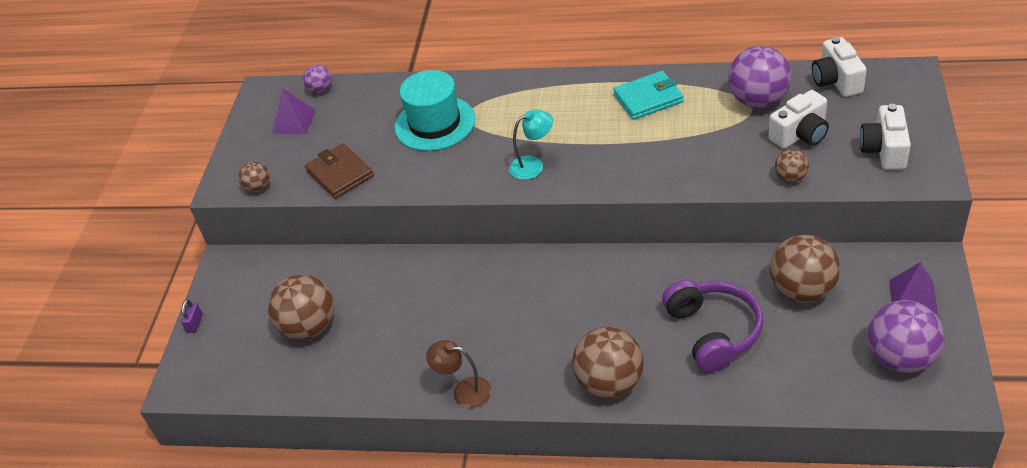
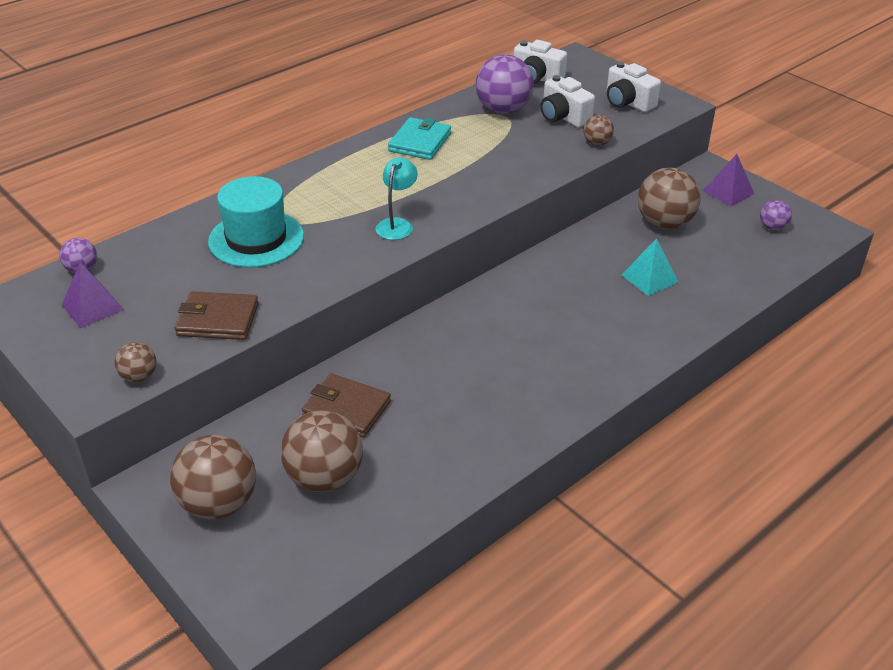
camera: 55 degrees left, 5 degrees down
(195, 323) = (188, 558): purple padlock -> none
(377, 289) = (347, 409): none -> brown wallet
(464, 391) = (538, 428): brown lamp -> none
(609, 383) = (633, 351): brown ball -> brown ball (219, 504)
(713, 332) = (649, 278): purple headphones -> turquoise pyramid
(800, 134) = (563, 117): white camera -> white camera turned 135 degrees clockwise
(900, 358) = (772, 227): purple ball -> purple ball, size x0.50

